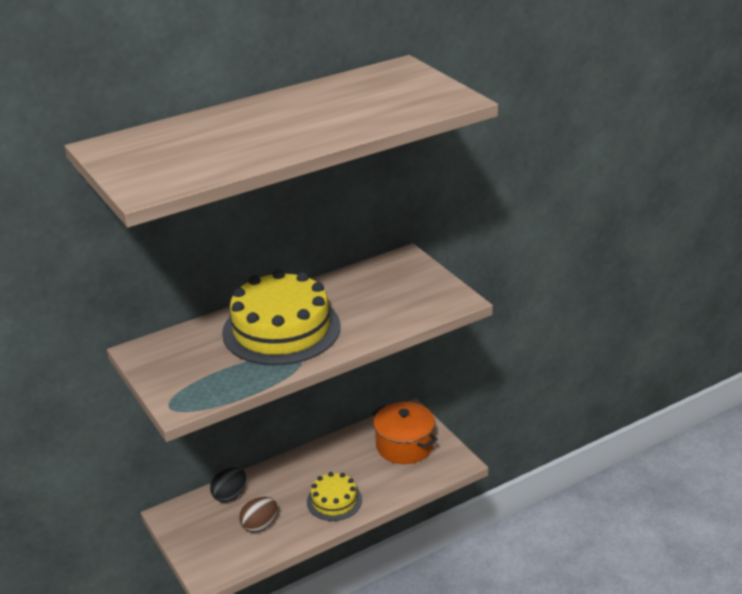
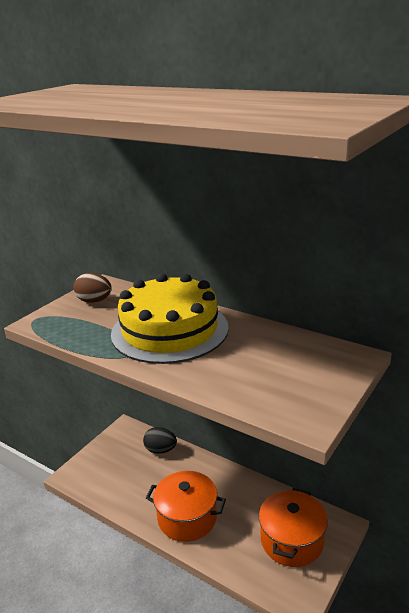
camera: 65 degrees right, 5 degrees down
(259, 525) = (135, 482): brown egg -> brown egg (94, 301)
(334, 501) = (187, 518): yellow cake -> orange pot

